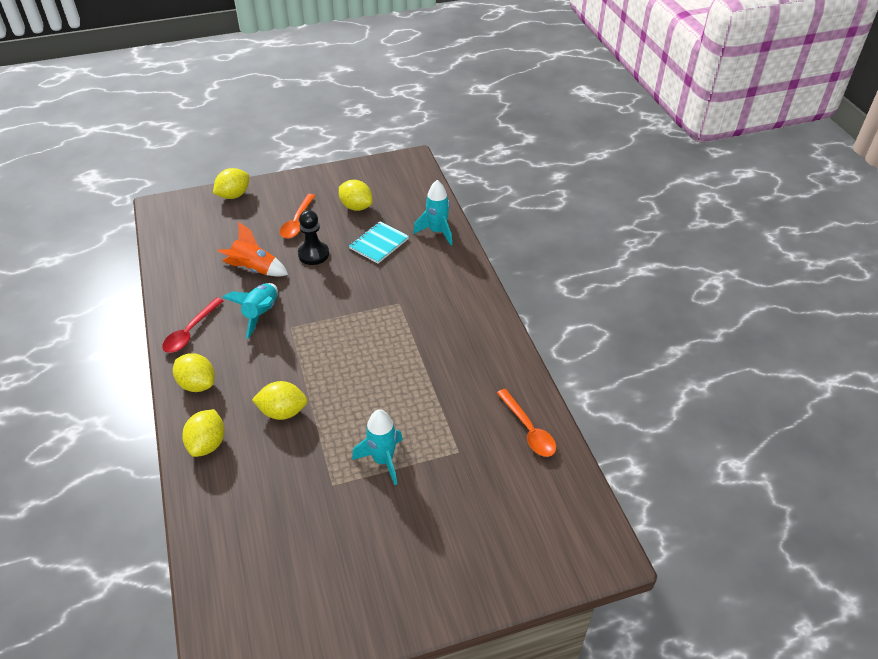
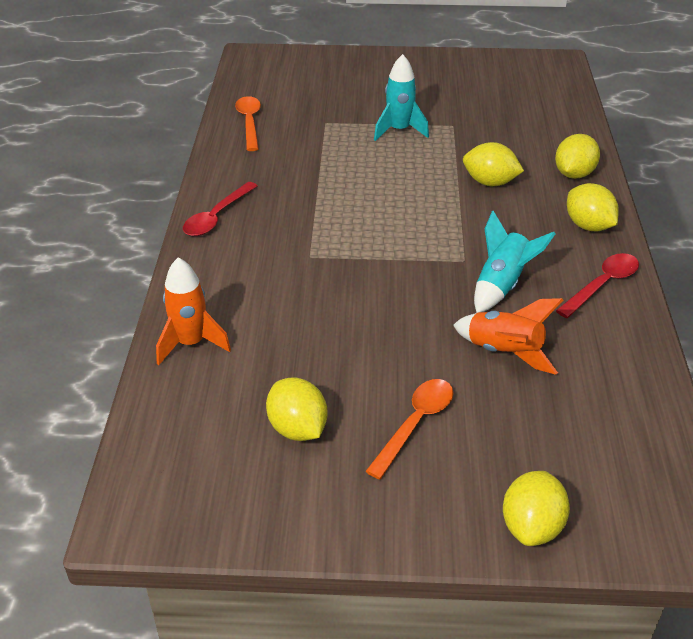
camera: 160 degrees left, 5 degrees down
(234, 195) = (531, 526): yellow lemon -> yellow lemon turned 45 degrees counterclockwise
(313, 254) = (404, 355): black pawn -> none
(379, 244) = (293, 347): turquoise notebook -> none
(437, 232) = (191, 343): turquoise rocket -> orange rocket
(483, 318) = (217, 217): none -> red spoon

